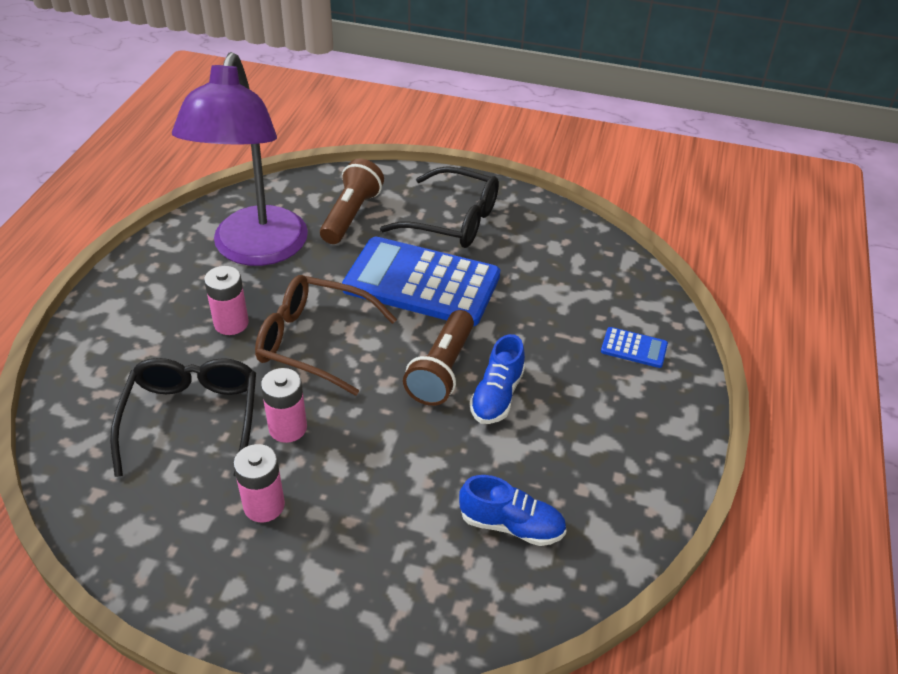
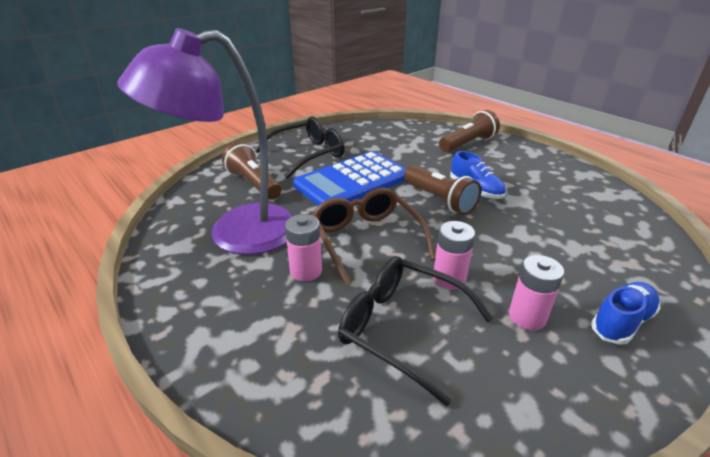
camera: 55 degrees left, 10 degrees down
(255, 250) = (235, 233): purple lamp -> purple lamp turned 120 degrees clockwise
(313, 341) = (366, 239): brown glasses -> brown glasses turned 105 degrees clockwise
(511, 525) = (586, 219): blue shoe -> blue shoe (621, 322)
(634, 348) = (468, 144): blue calculator -> brown flashlight

